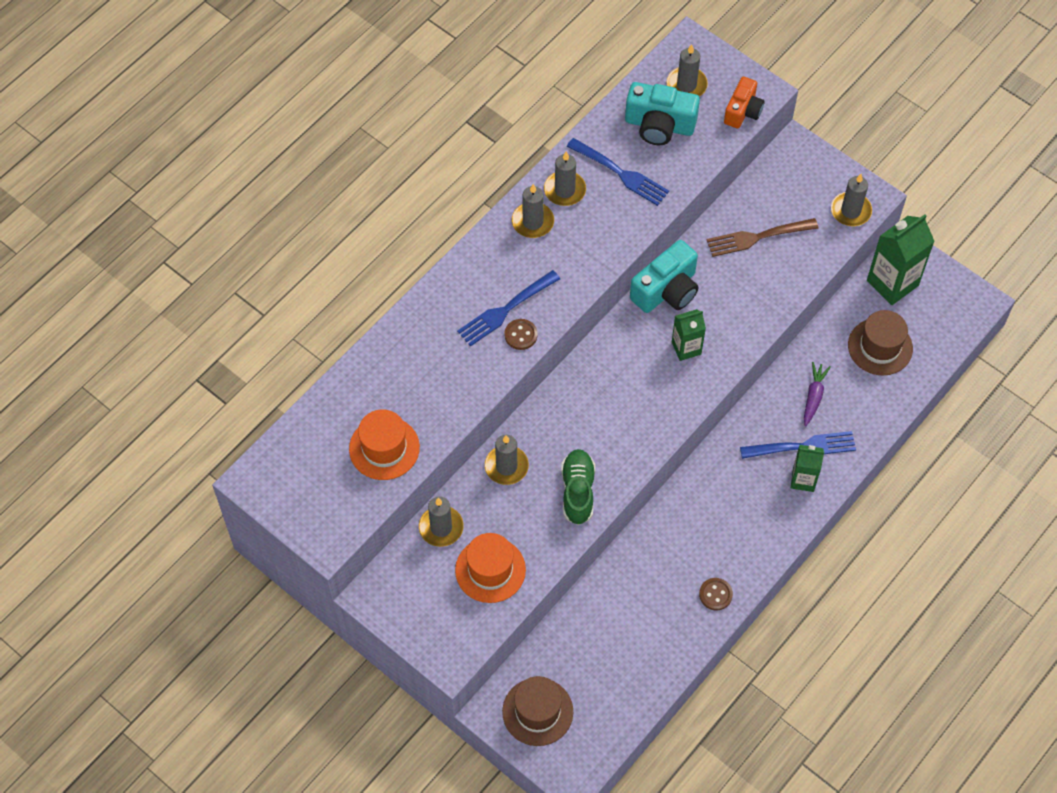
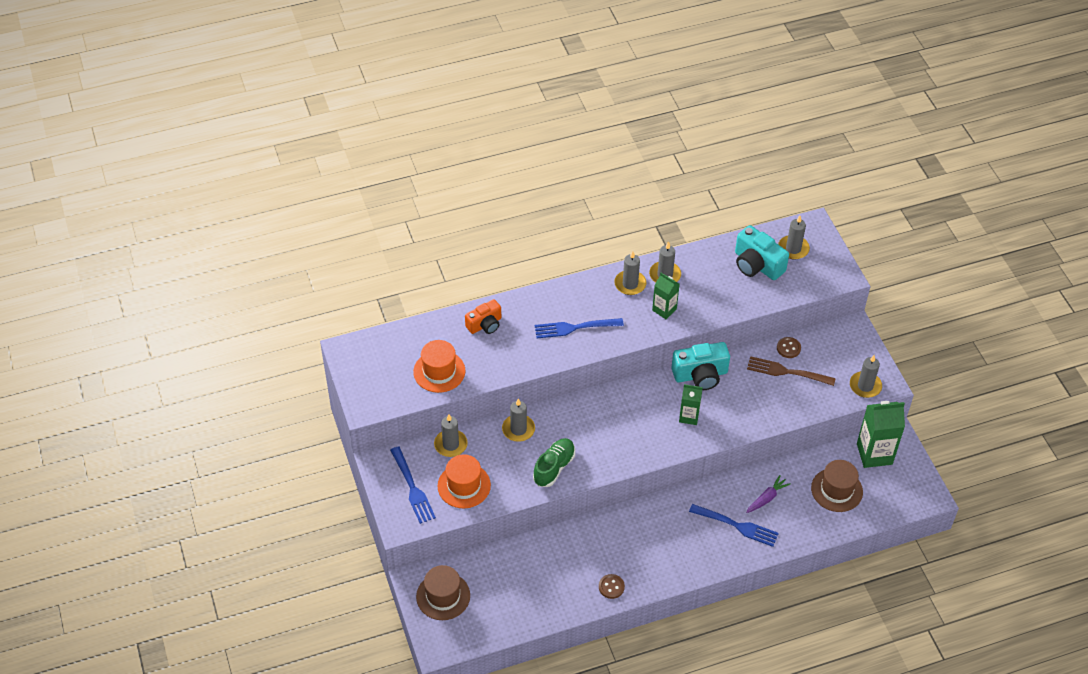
camera: 30 degrees right, 10 degrees down
(520, 335) = (574, 347): brown button -> brown button (788, 348)
(620, 173) = (709, 281): blue fork -> blue fork (412, 487)
(743, 111) = (821, 282): orange camera -> orange camera (485, 324)
(803, 479) = (722, 546): green carton -> green carton (664, 309)

